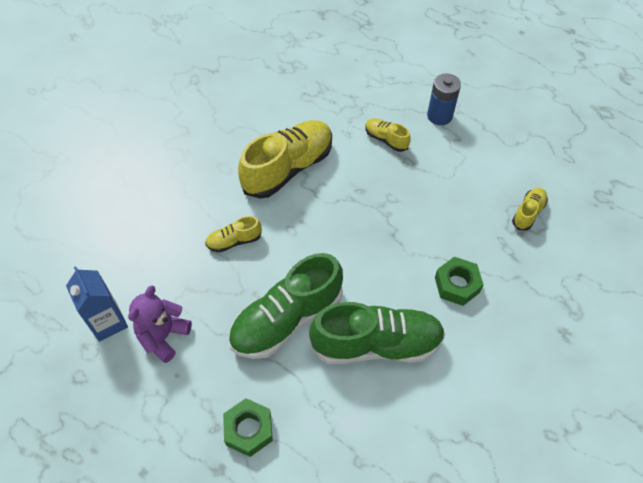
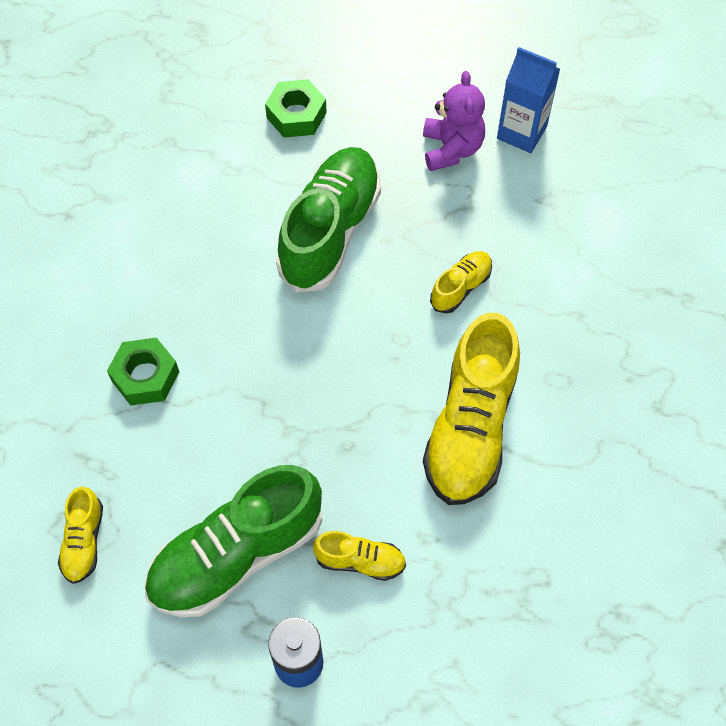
camera: 150 degrees right, 5 degrees up
(376, 344) = (211, 256): green shoe -> green shoe (236, 554)

